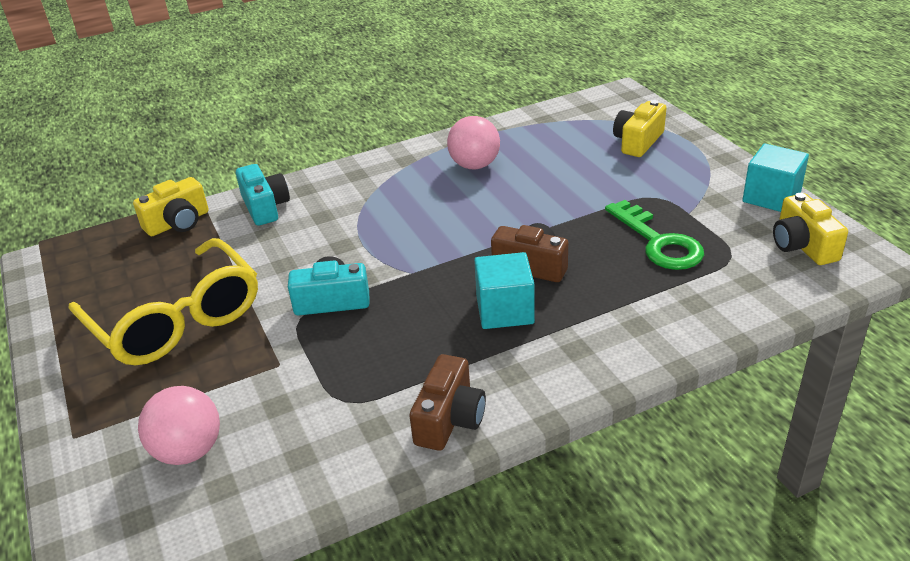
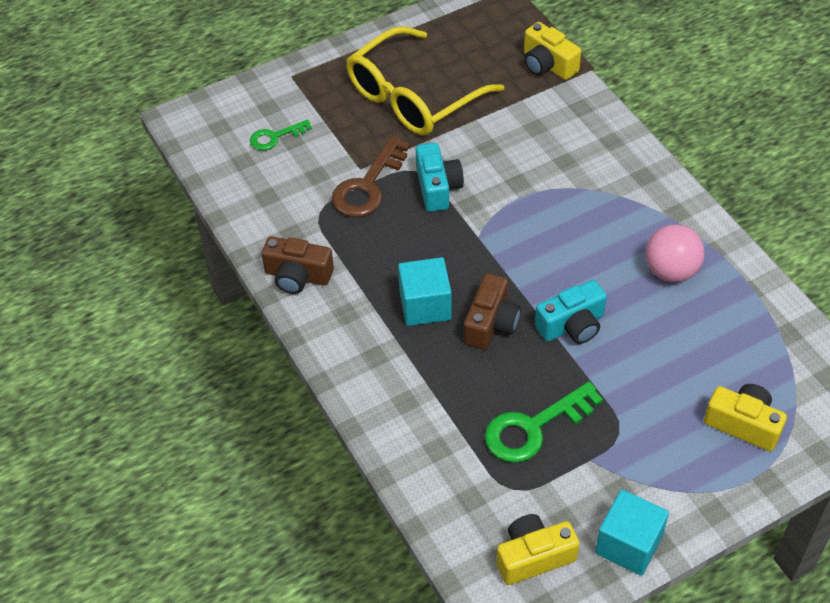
camera: 85 degrees right, 15 degrees up
(189, 451) = (275, 137): pink ball -> green key
(265, 207) = (577, 118): turquoise camera -> turquoise camera (572, 325)
(312, 357) = (368, 186): none -> brown key

